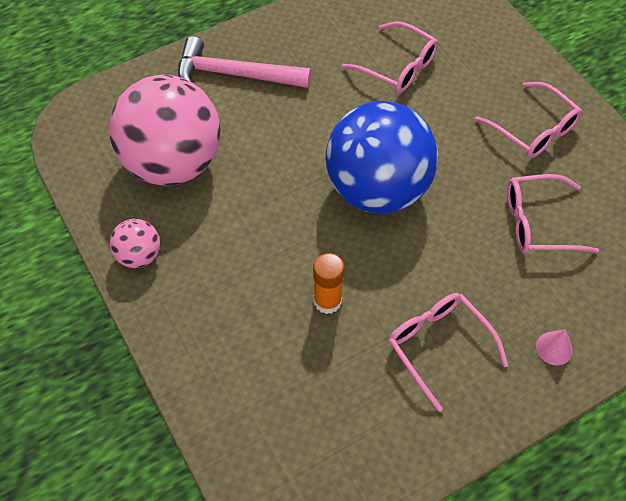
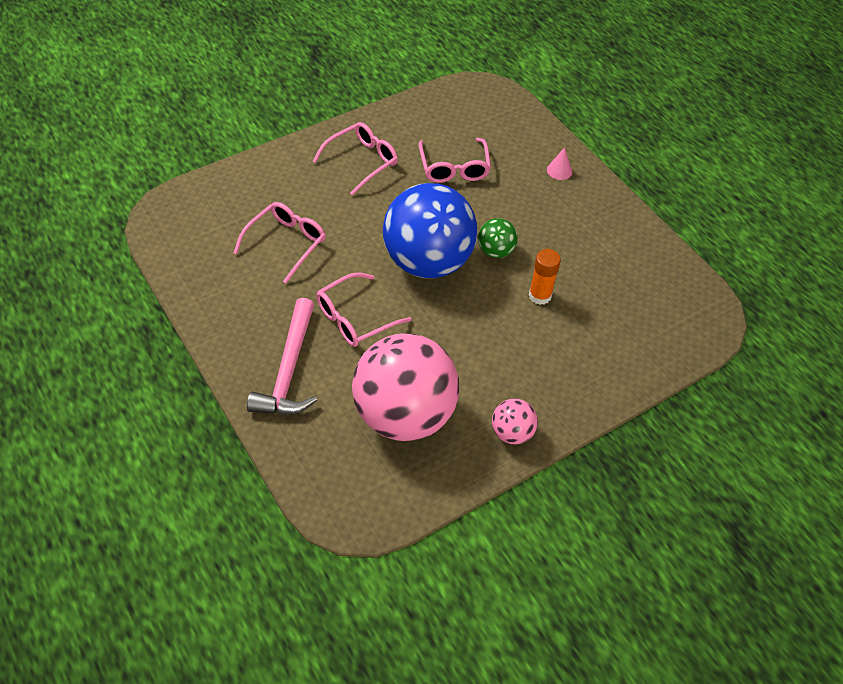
camera: 95 degrees left, 5 degrees down
(398, 259) = (495, 251): none -> green ball
(438, 346) = (568, 231): pink glasses -> pink glasses (355, 318)

